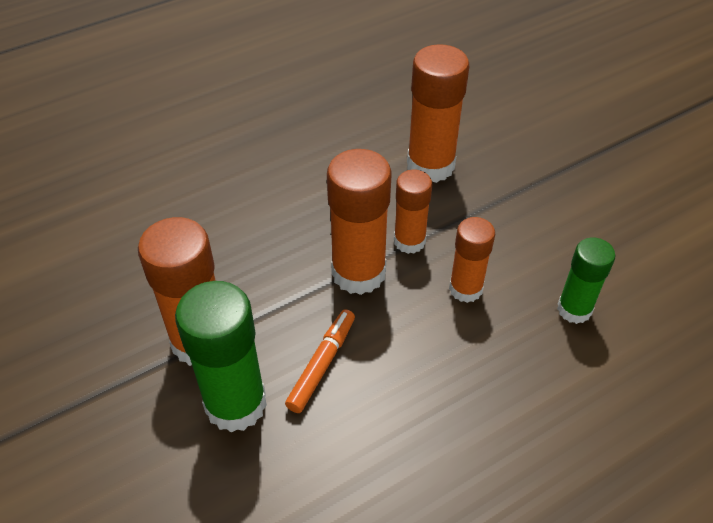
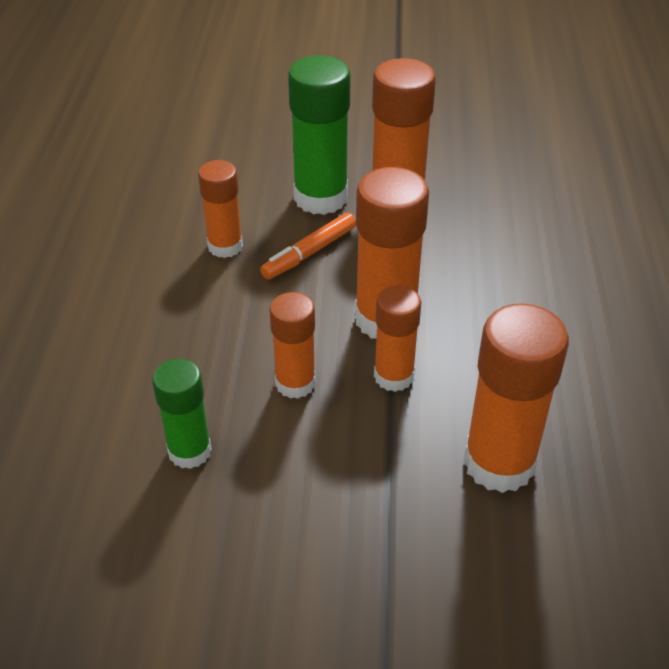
camera: 125 degrees right, 5 degrees down
(322, 364) = (309, 253): orange marker -> orange marker turned 75 degrees clockwise
(364, 436) = (225, 246): none -> orange glue stick

